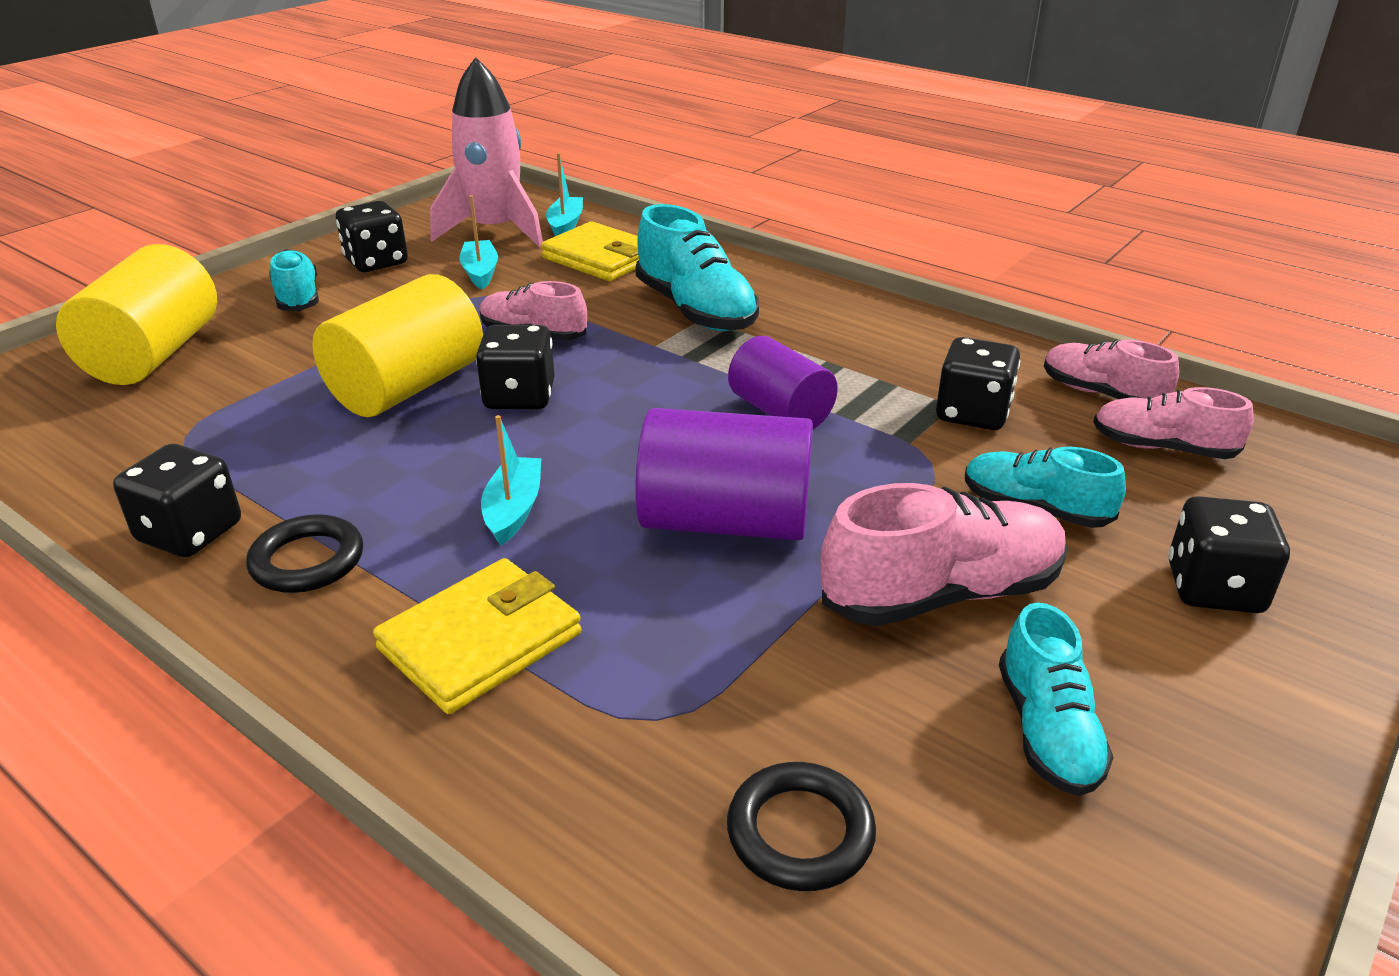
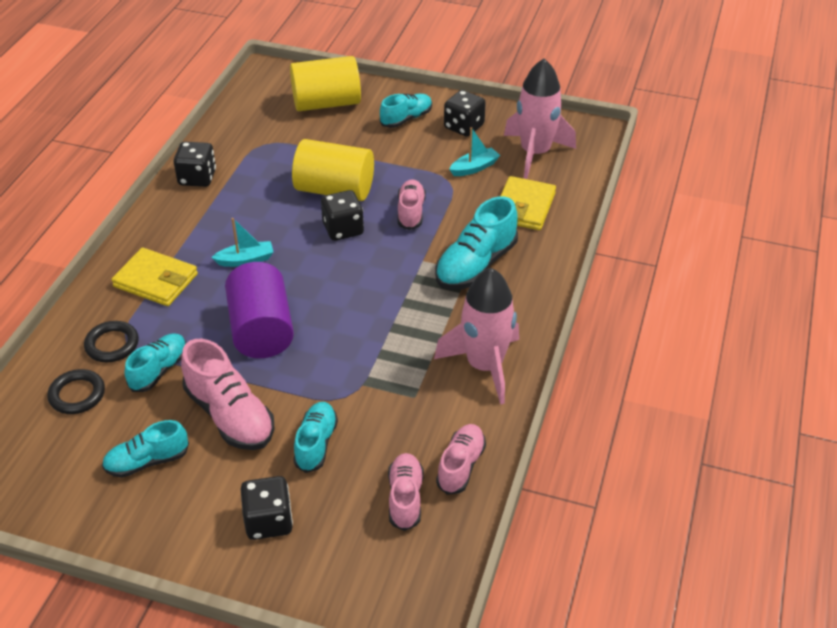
camera: 70 degrees right, 10 degrees up
(307, 561) = (190, 216): black ring -> black ring (112, 344)
(565, 225) = (563, 178): turquoise boat -> none
(775, 675) = (159, 370): none -> turquoise shoe
(780, 412) = (372, 327): purple cylinder -> none
(908, 342) = (484, 366): none -> pink rocket
(972, 413) = (407, 407): black dice -> none

